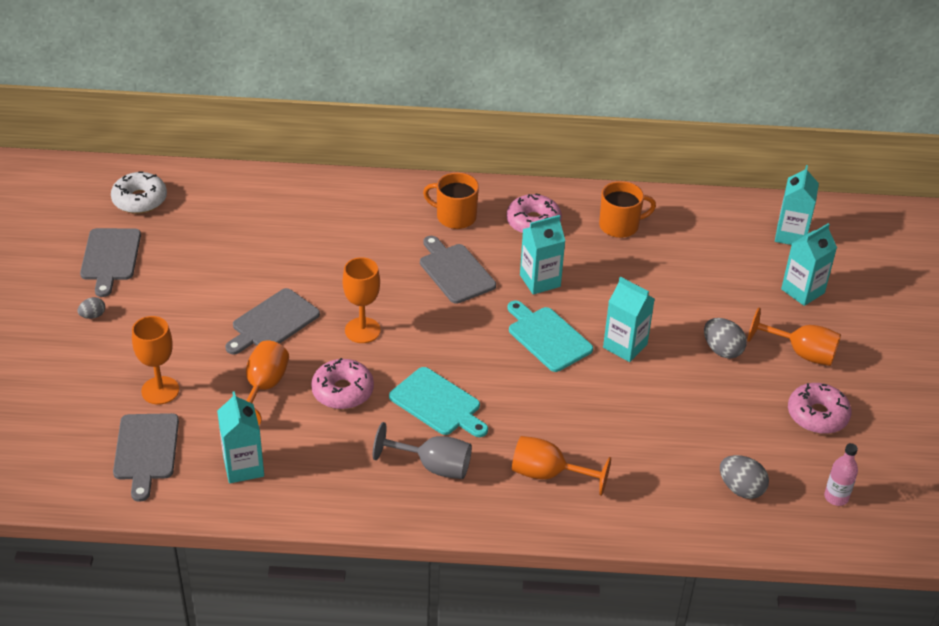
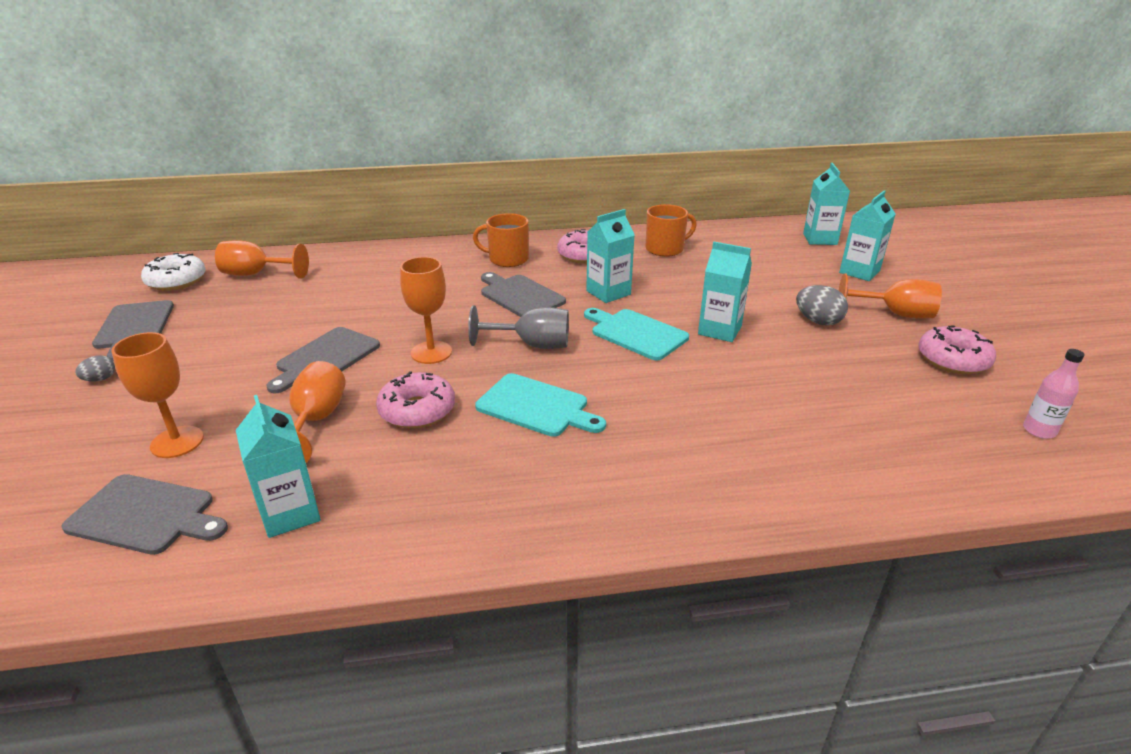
camera: 10 degrees left, 10 degrees down
(146, 451) = (146, 515): grey cutting board -> grey cutting board turned 60 degrees counterclockwise
(433, 466) = (551, 472): grey goblet -> grey goblet (532, 345)
(548, 474) = (698, 459): orange goblet -> orange goblet (256, 274)
(741, 489) = (930, 438): grey egg -> none

